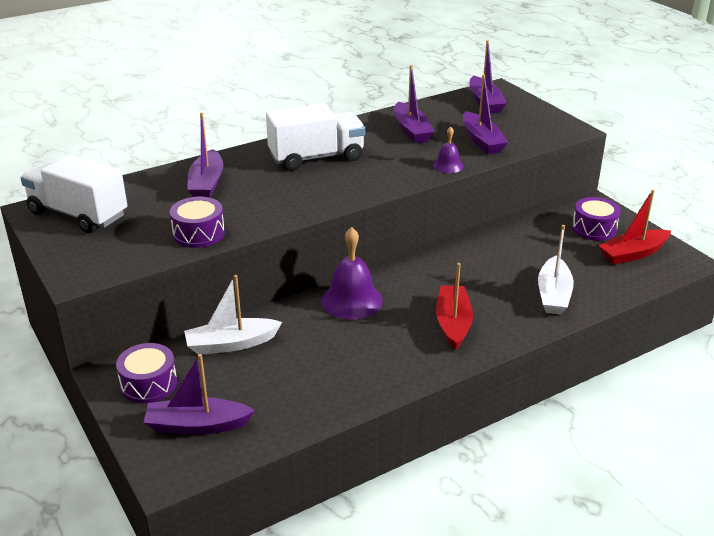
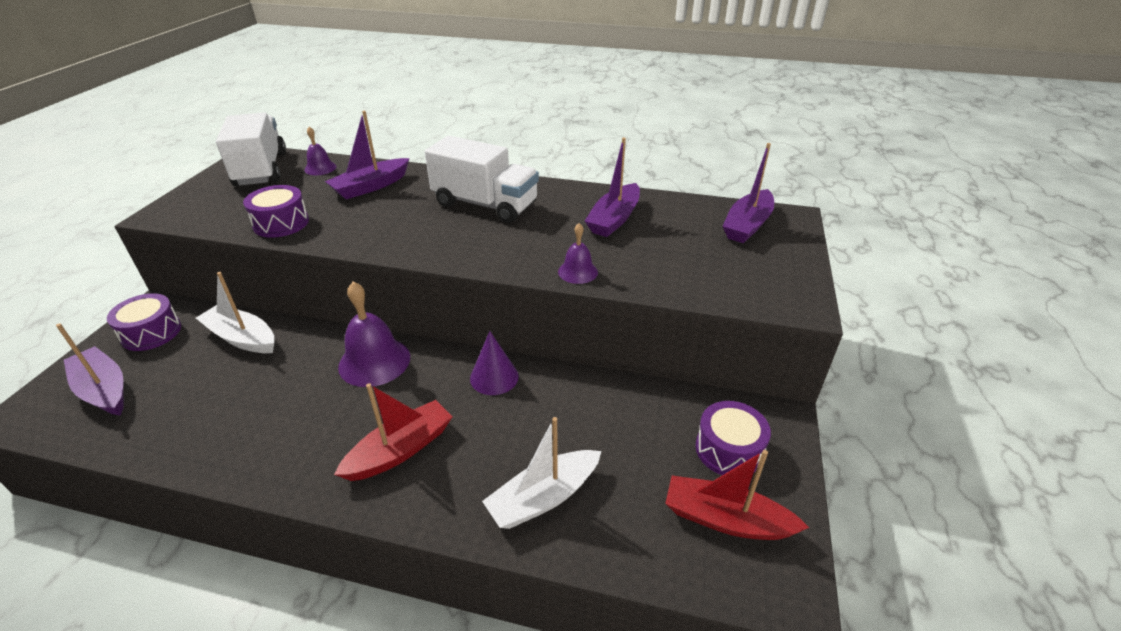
camera: 45 degrees right, 5 degrees up
(131, 191) = (320, 168): none -> purple bell
(436, 266) = (494, 377): none -> purple cone
(482, 141) = (663, 264): purple boat -> none

